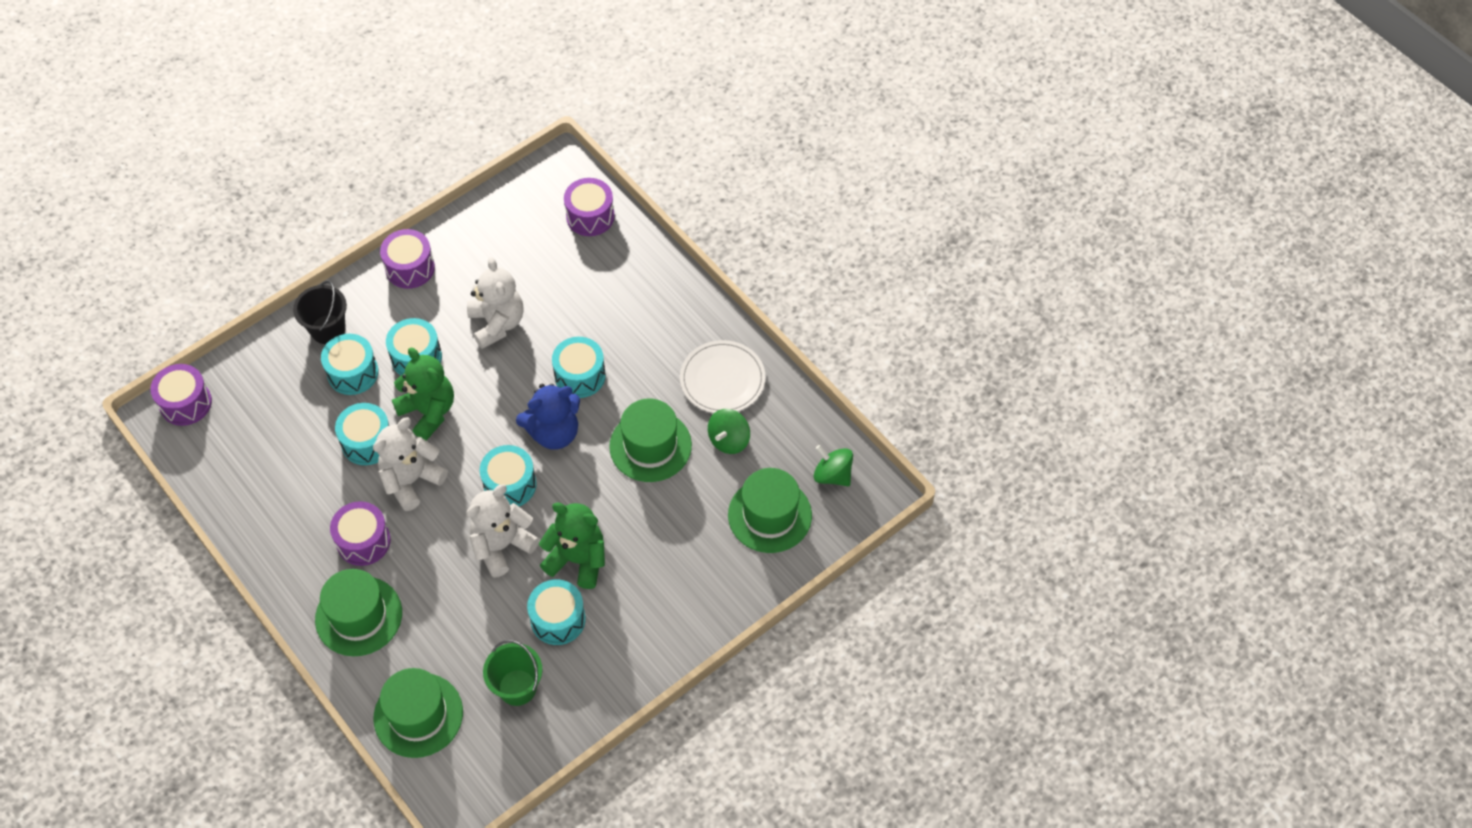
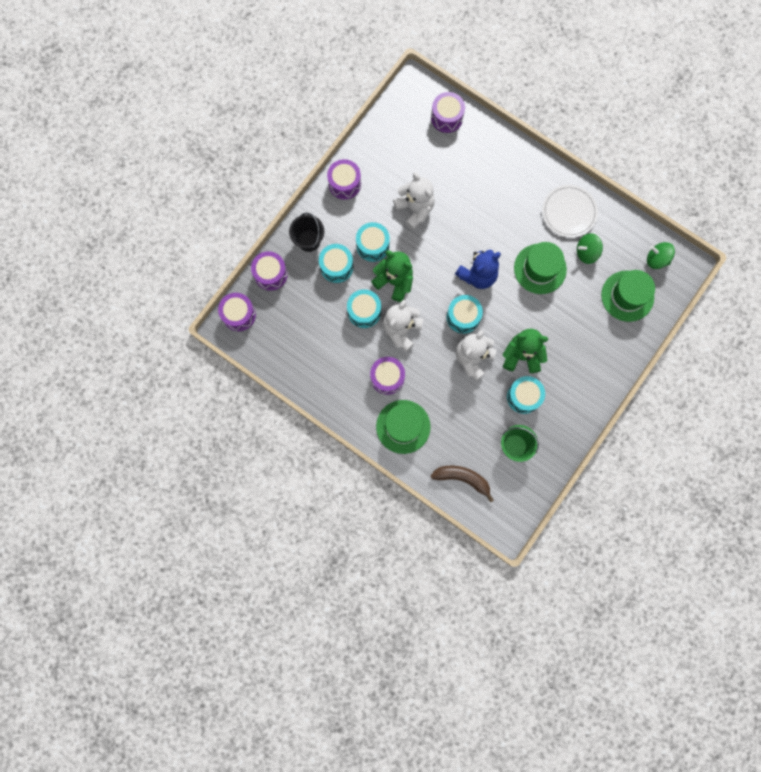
camera: 15 degrees left, 20 degrees up
(254, 360) = (271, 274): none -> purple drum
(418, 715) = (462, 479): green hat -> brown banana
(580, 376) = (480, 232): turquoise drum -> none
(729, 440) = (586, 252): green spinning top -> green spinning top turned 60 degrees clockwise

